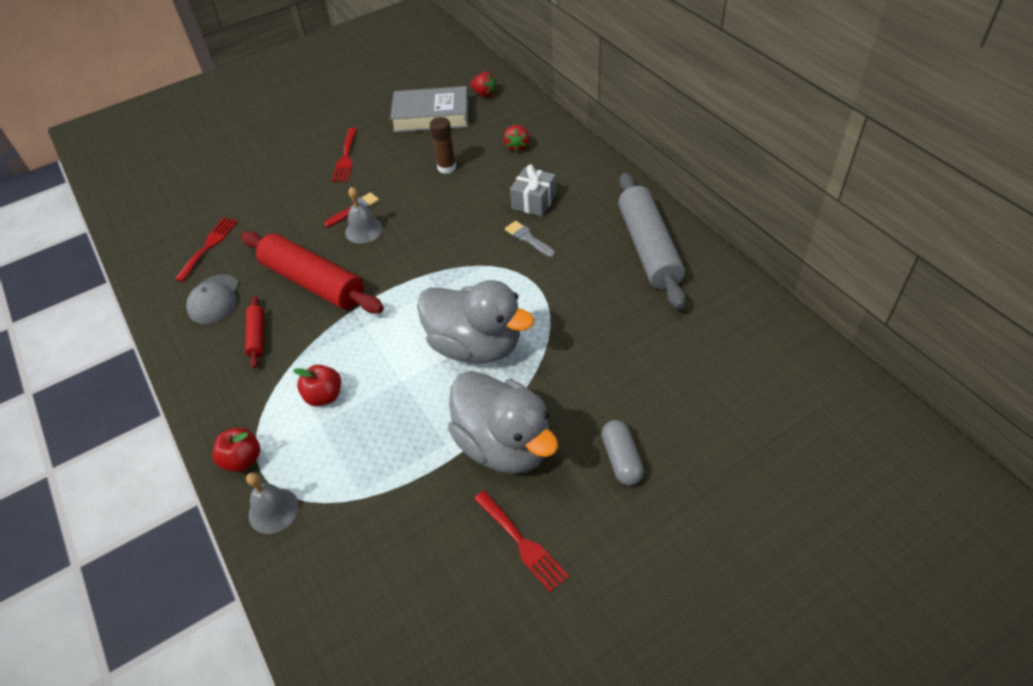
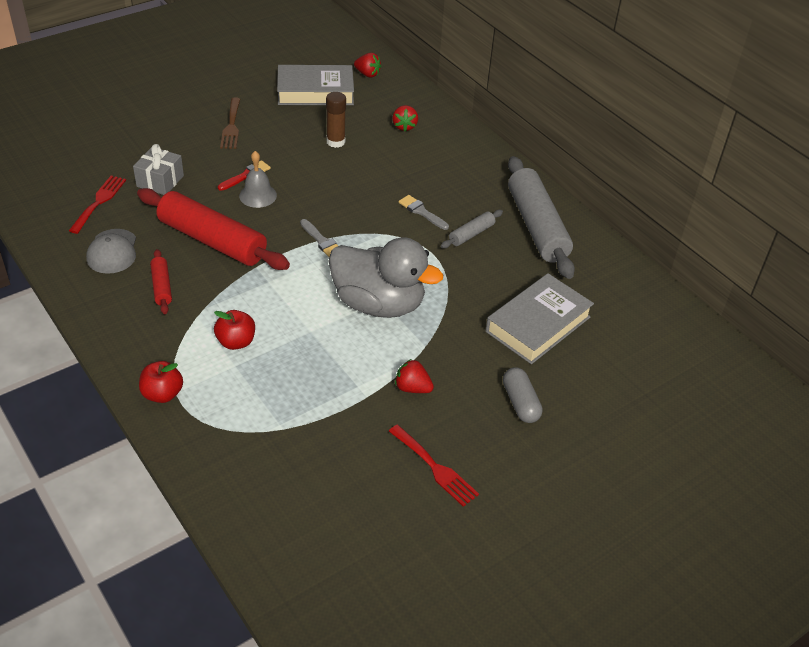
camera: 10 degrees left, 5 degrees down
(273, 510) = (199, 437): grey bell -> none
(345, 158) = (231, 126): red fork -> brown fork
(423, 277) = (322, 241): none -> grey brush
(504, 444) = (412, 388): grey duck -> red strawberry
(534, 201) = (424, 178): grey gift -> grey gift (160, 181)
(579, 261) = (471, 234): none -> grey rolling pin
(645, 363) = (538, 324): none -> grey book

